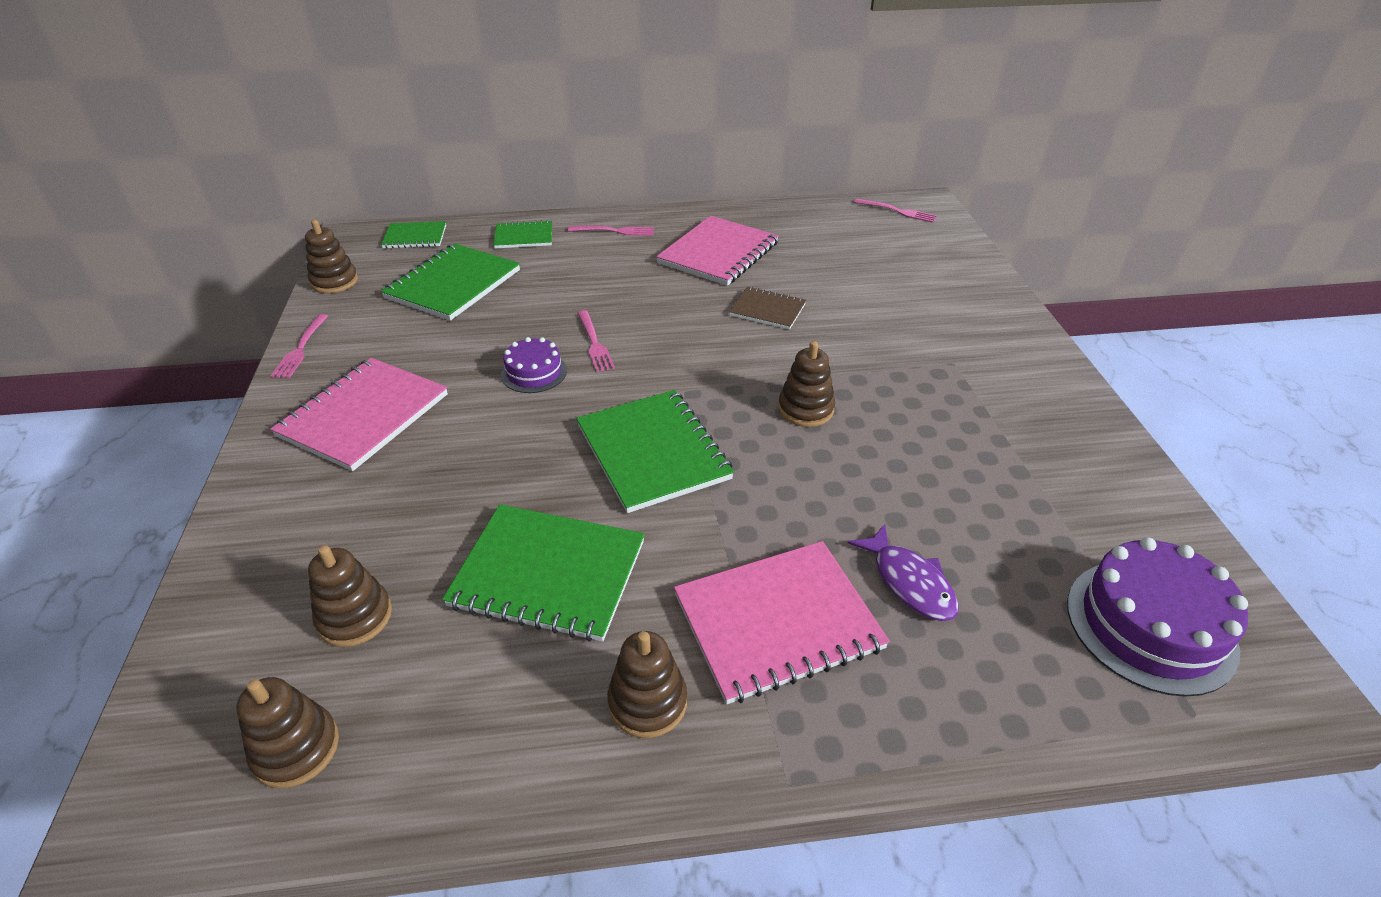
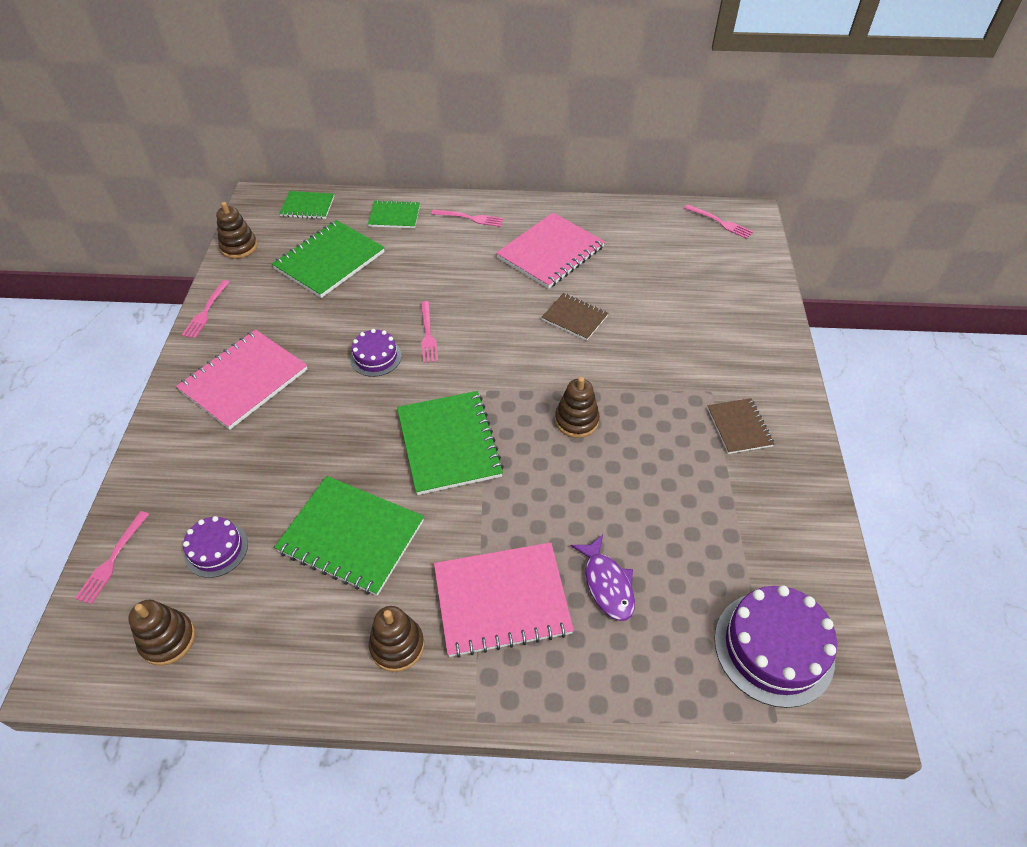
camera: 10 degrees right, 10 degrees up
(196, 653) = (112, 560): none -> pink fork
(355, 617) = (216, 549): brown stacking toy -> purple cake
(1000, 393) = (739, 427): none -> brown notebook

